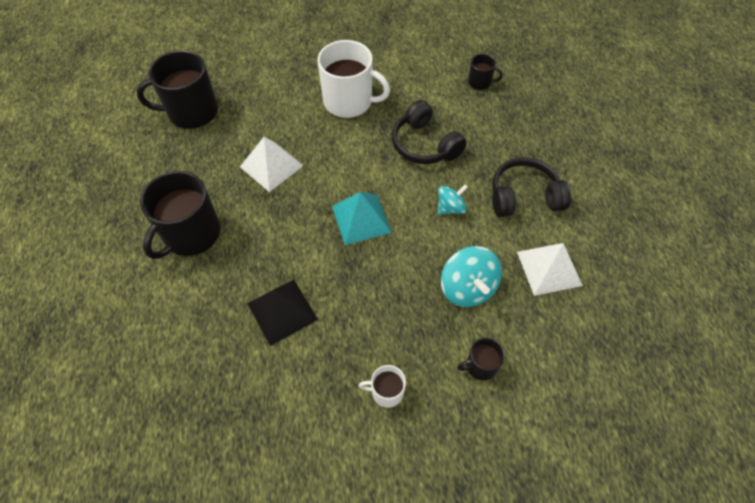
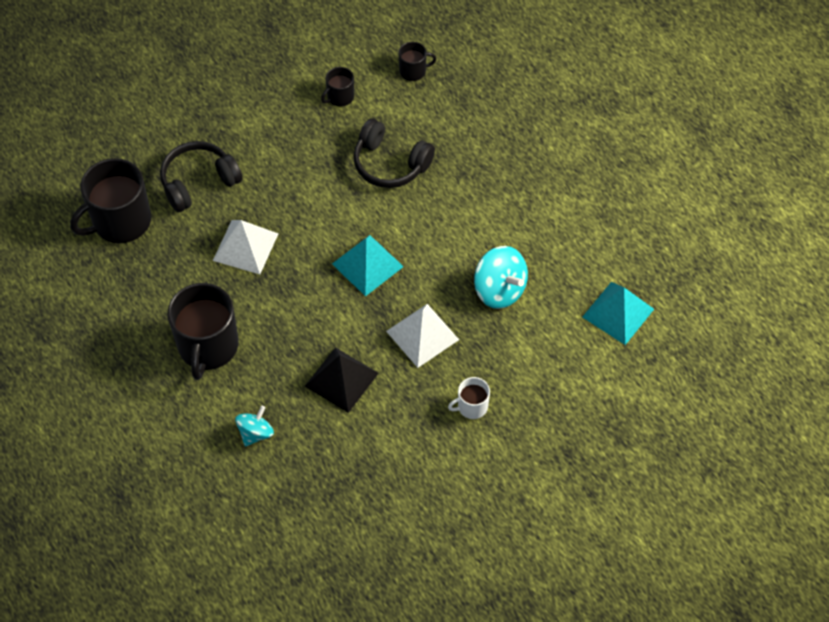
camera: 25 degrees left, 0 degrees up
(349, 101) = (286, 145): white mug -> none
(450, 208) = (448, 220): turquoise spinning top -> turquoise spinning top (255, 433)
(480, 366) = (541, 352): black mug -> black mug (340, 97)
(524, 196) = (512, 181): black headphones -> black headphones (199, 182)
(549, 268) = (564, 242): white pyramid -> white pyramid (422, 335)
(574, 358) = (618, 313): none -> turquoise pyramid

